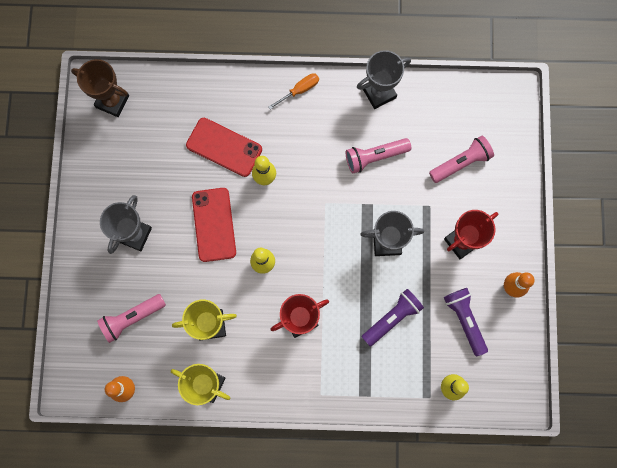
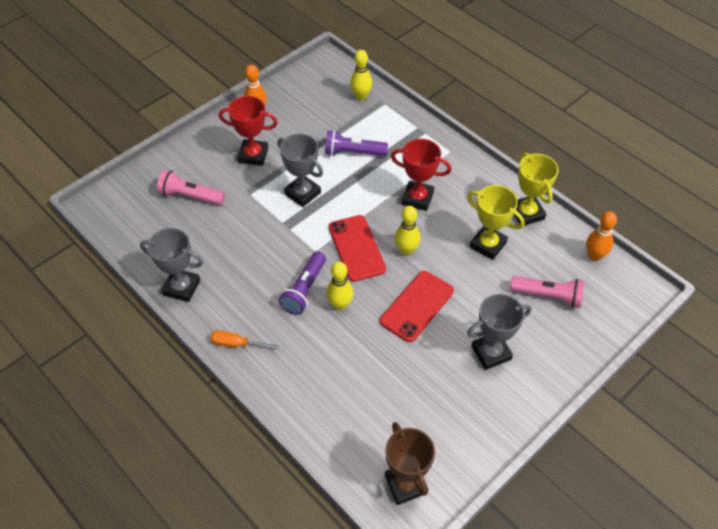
camera: 135 degrees left, 25 degrees down
(224, 147) = (347, 355): red phone -> red phone (356, 248)
(375, 157) = (242, 249): pink flashlight -> none
(464, 320) = (308, 118): purple flashlight -> purple flashlight (304, 289)

